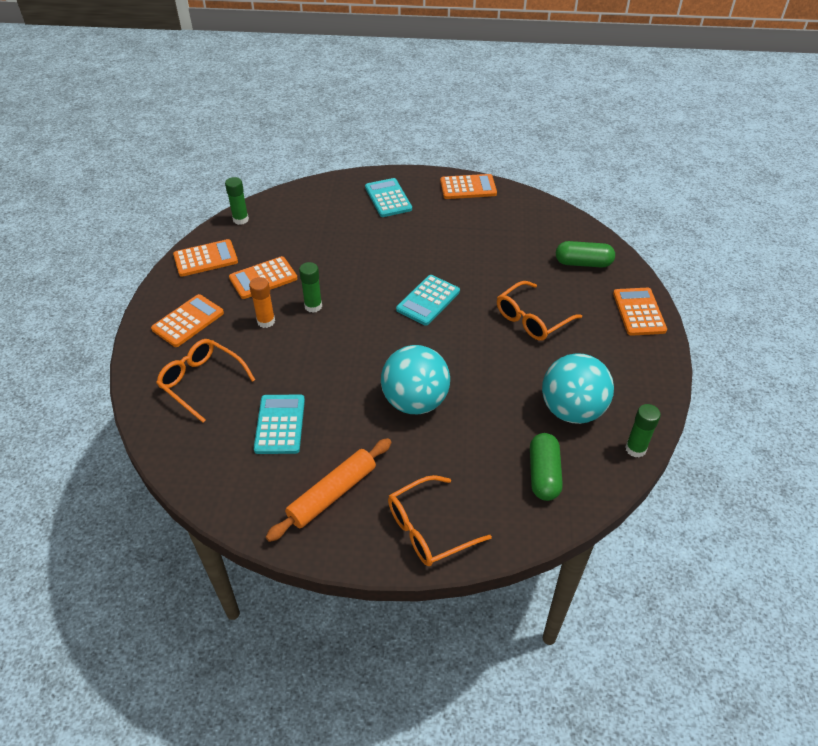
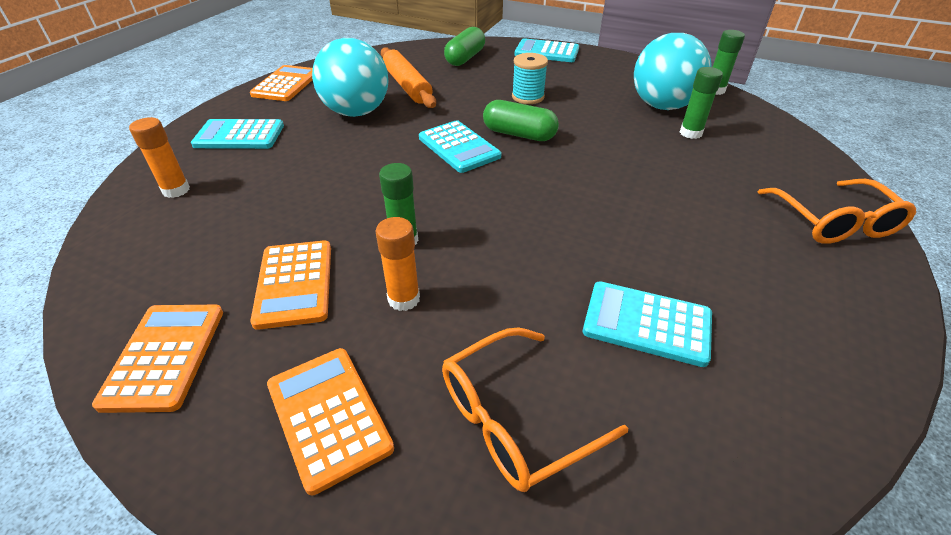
camera: 70 degrees left, 5 degrees down
(240, 219) = (107, 286): green glue stick -> green glue stick (690, 133)
(320, 202) = (176, 190): none -> orange glue stick
(332, 494) = (787, 292): orange rolling pin -> orange rolling pin (407, 86)
(415, 401) = (628, 191): turquoise ball -> turquoise ball (356, 112)
(532, 319) = (528, 97): orange glasses -> turquoise spool
(544, 474) = (746, 137): green capsule -> green capsule (519, 134)
(639, 312) = (546, 52): orange calculator -> turquoise calculator

